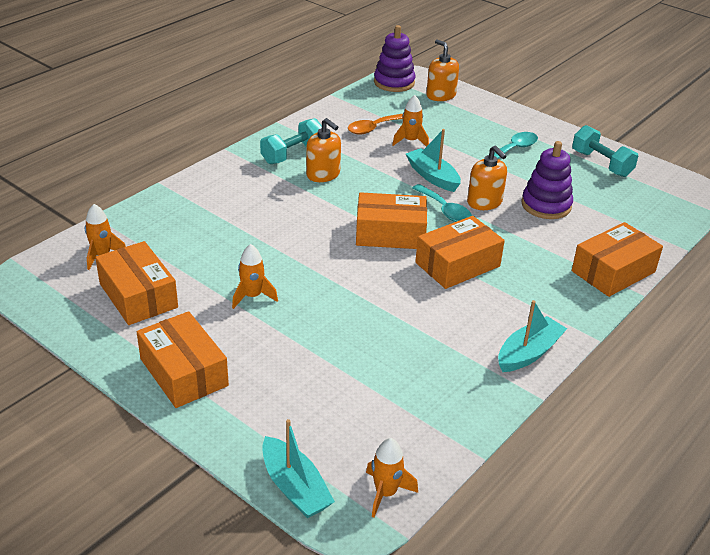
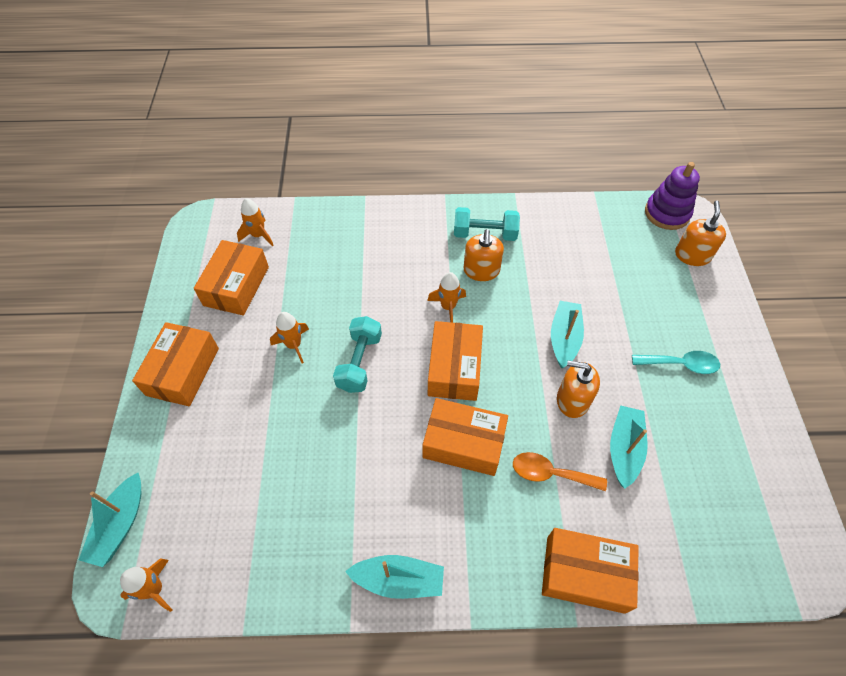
camera: 50 degrees right, 20 degrees up
(373, 128) = (583, 251): orange spoon -> orange spoon (550, 473)
(390, 233) = (454, 368): orange box -> orange box turned 45 degrees clockwise
(410, 141) = (596, 287): orange rocket -> orange rocket (448, 307)
(445, 210) = (527, 381): turquoise spoon -> none
(484, 202) = (572, 400): orange soap dispenser -> orange soap dispenser turned 90 degrees clockwise
(546, 205) = (624, 449): purple stacking toy -> turquoise boat
(601, 164) = (750, 448): turquoise dumbbell -> turquoise dumbbell (359, 362)

